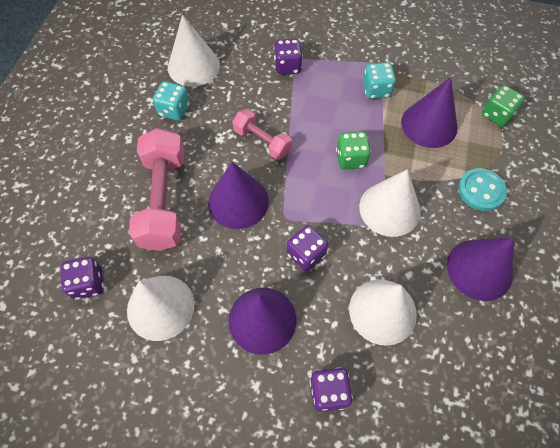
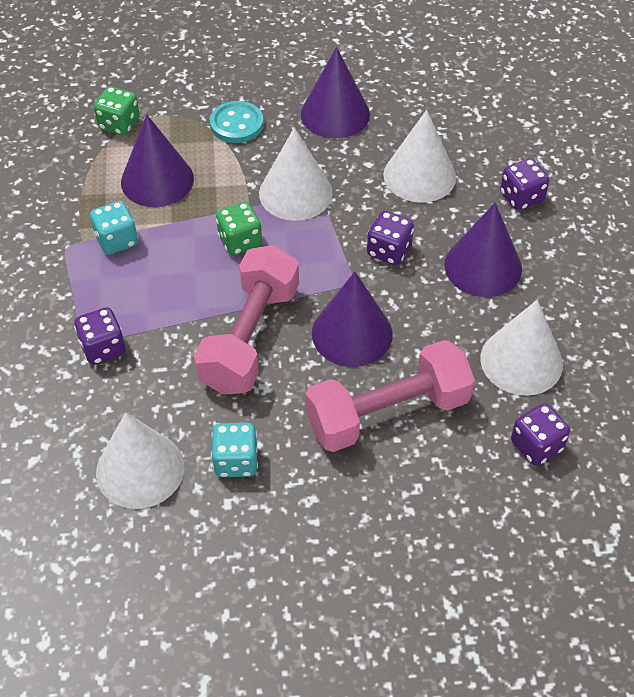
camera: 110 degrees left, 10 degrees down
(262, 141) = (250, 337): pink dumbbell -> pink dumbbell, size x1.77

